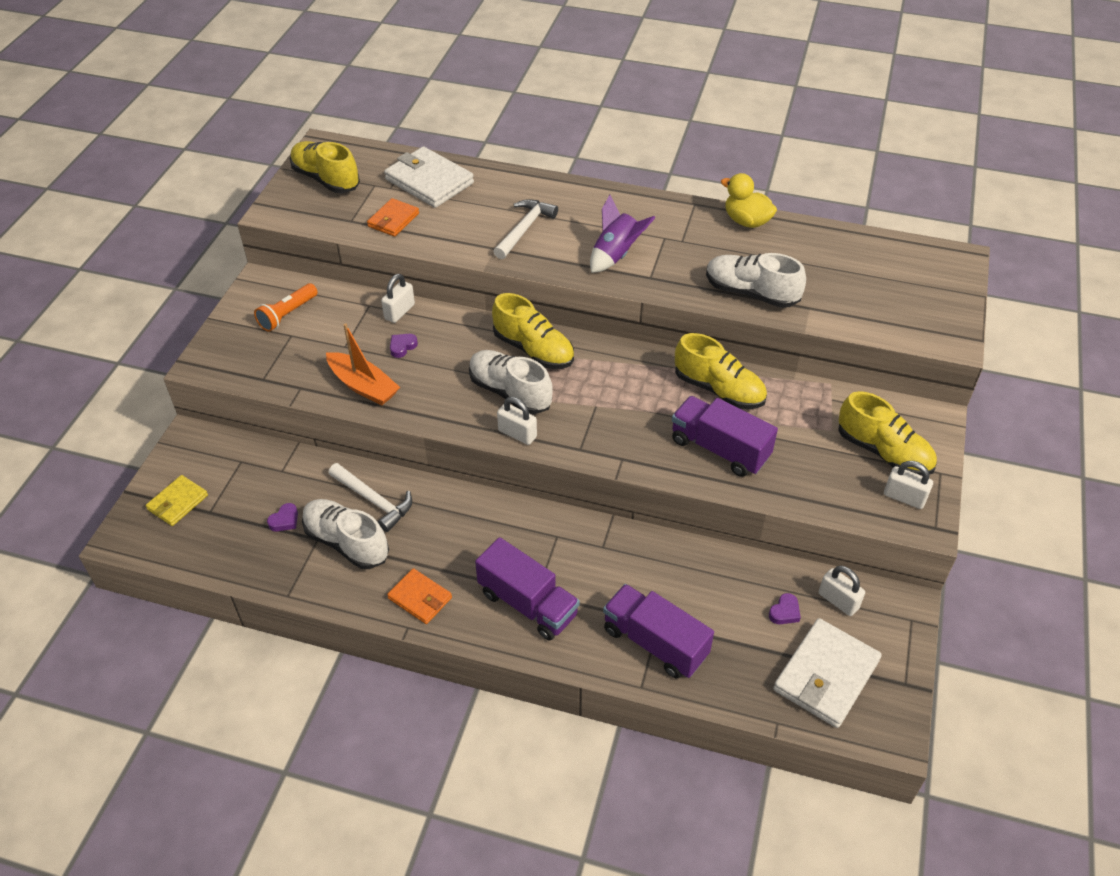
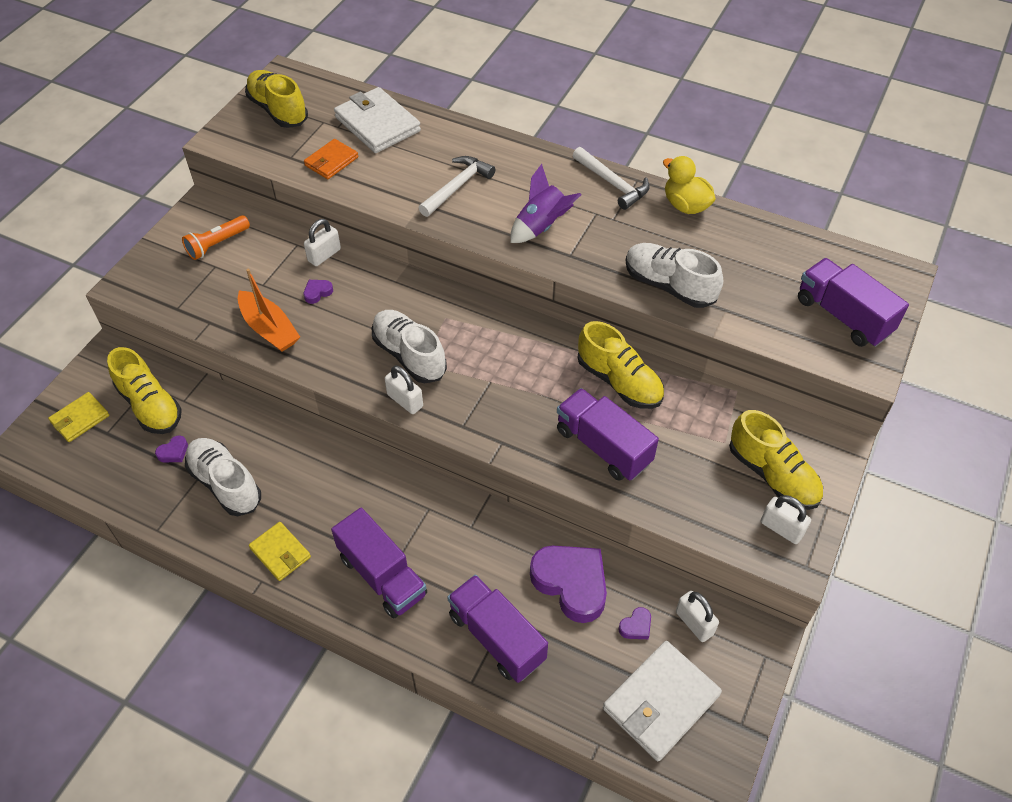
camera: 10 degrees right, 5 degrees up
(373, 500) = (262, 444): white hammer -> white hammer (612, 183)
(420, 598) = (280, 553): orange wallet -> yellow wallet
(533, 350) = (444, 313): yellow shoe -> yellow shoe (150, 406)
(713, 583) = (571, 583): none -> purple heart
(917, 300) = (843, 316): none -> purple truck

